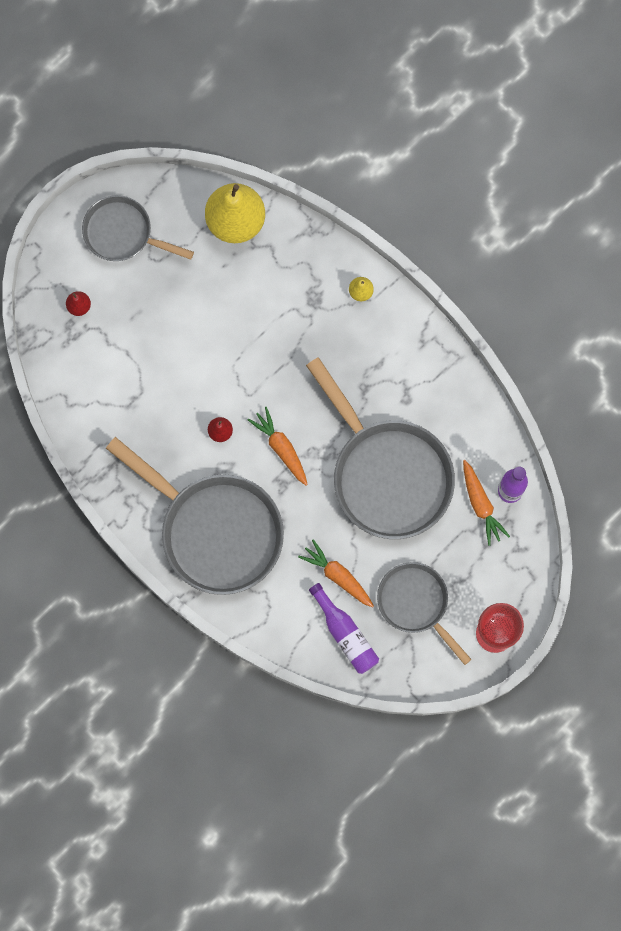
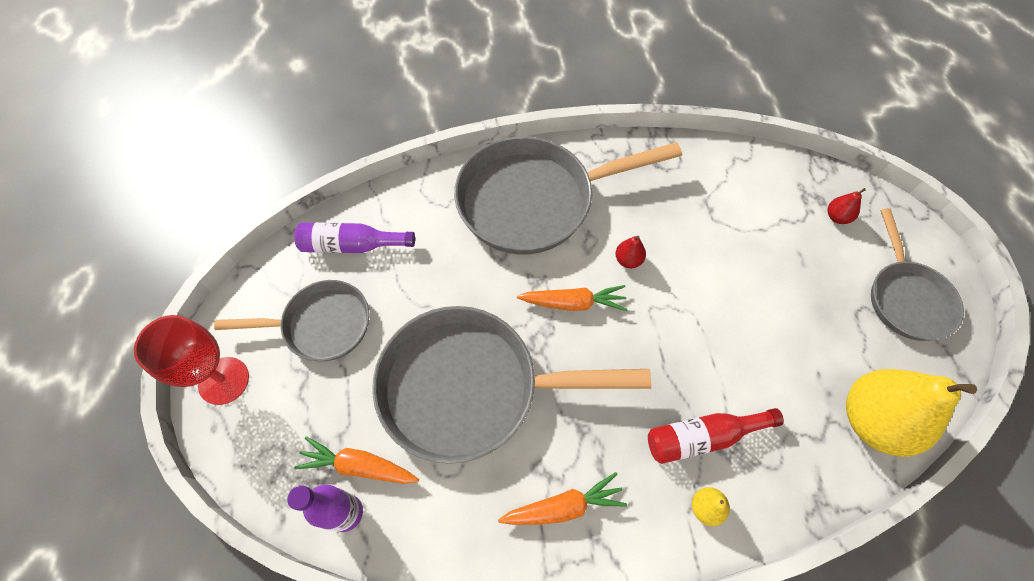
camera: 125 degrees right, 15 degrees down
(123, 233) = (906, 298): grey pan -> grey pan turned 120 degrees clockwise
(318, 315) = (703, 437): none -> red bottle
(337, 576) = (409, 273): orange carrot -> orange carrot (563, 506)

